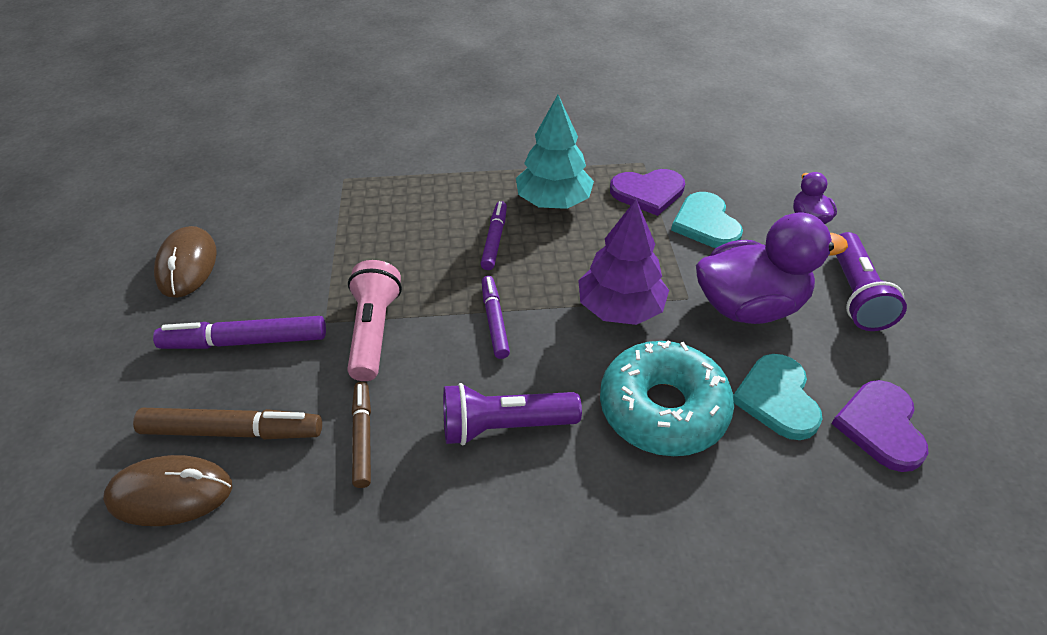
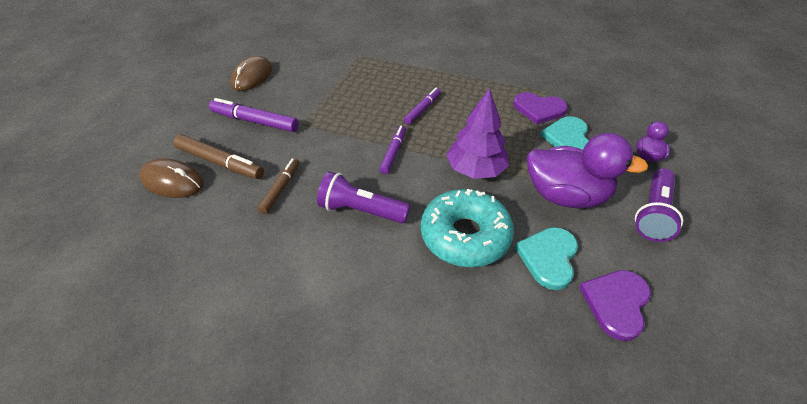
camera: 25 degrees right, 0 degrees up
(374, 331) = (323, 137): pink flashlight -> none
(553, 201) = (473, 98): turquoise tree -> none

